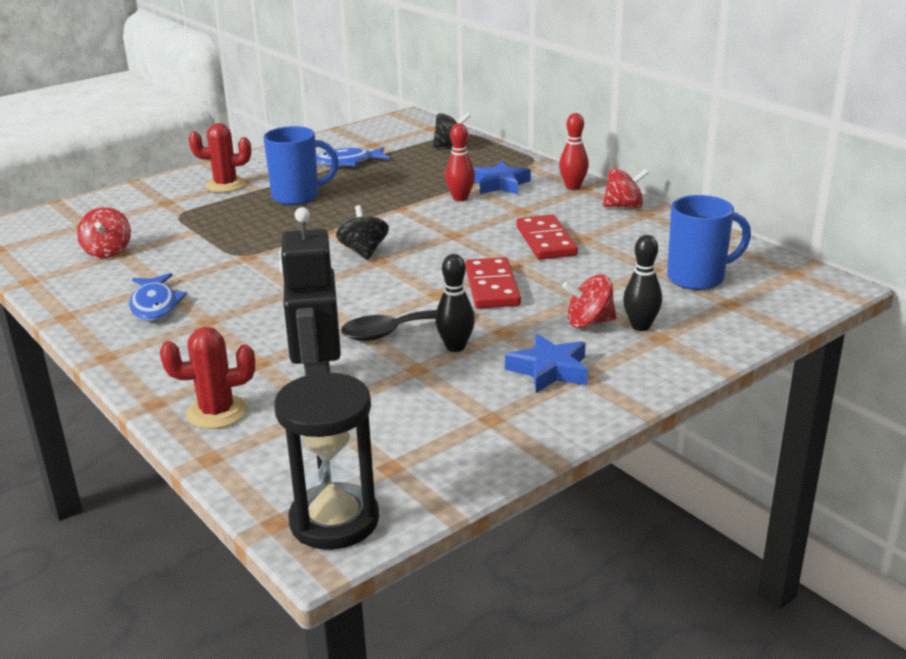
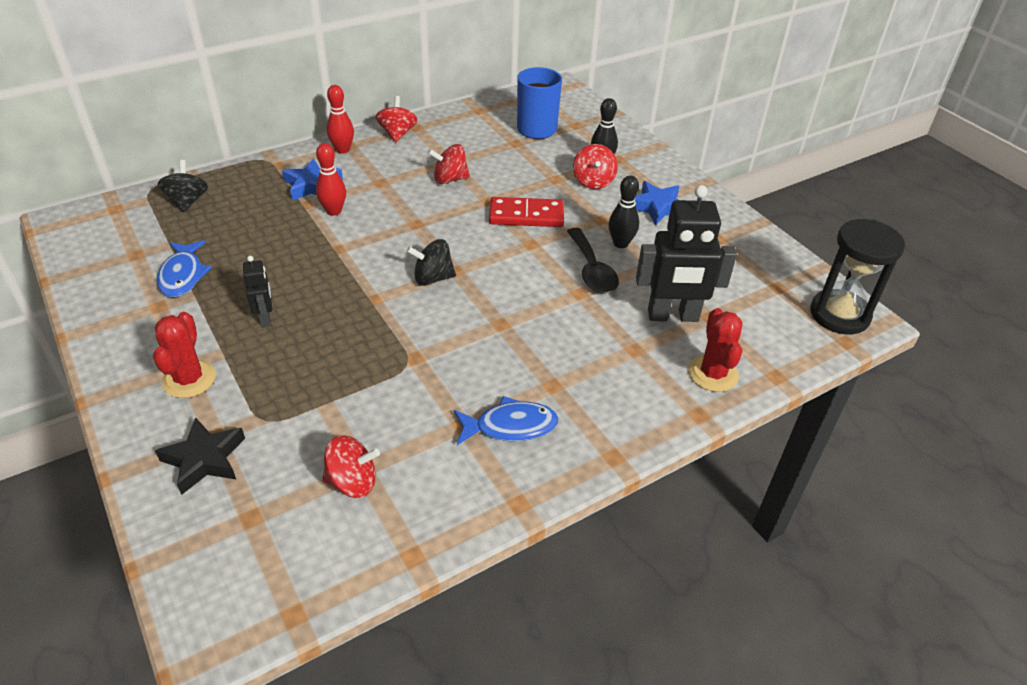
camera: 85 degrees left, 15 degrees up
(143, 203) = (204, 459): none -> black star
(297, 196) = (265, 318): blue mug -> black robot
(545, 241) = (450, 179): red domino -> red spinning top

